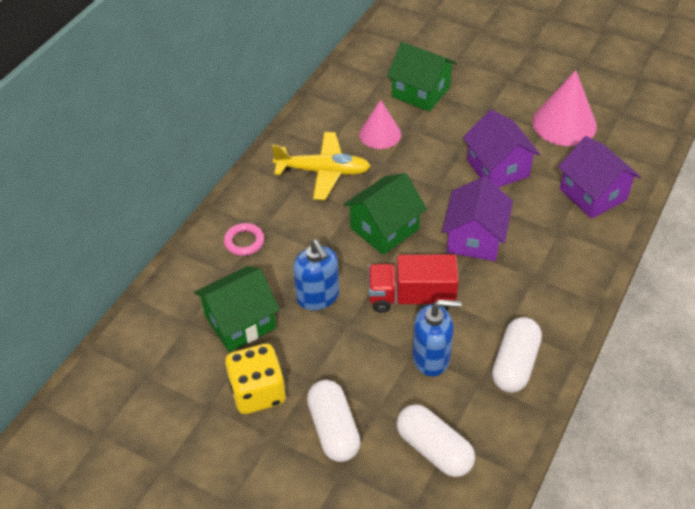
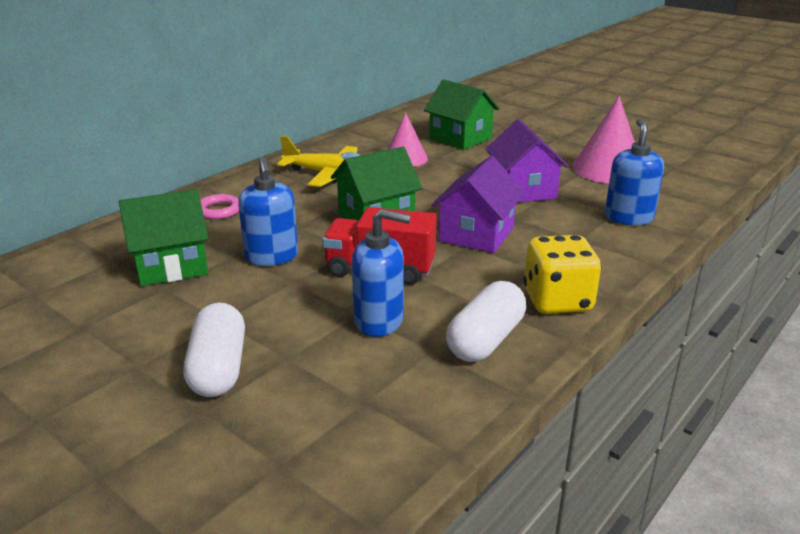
camera: 10 degrees right, 20 degrees down
(258, 392) = (149, 323): yellow dice -> yellow dice (557, 301)
(434, 449) = (340, 407): white capsule -> none
(593, 194) = (628, 217): purple house -> blue soap dispenser

